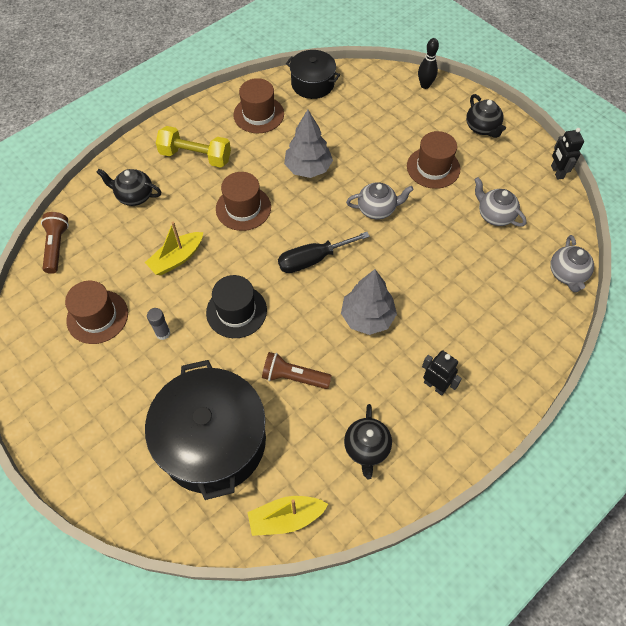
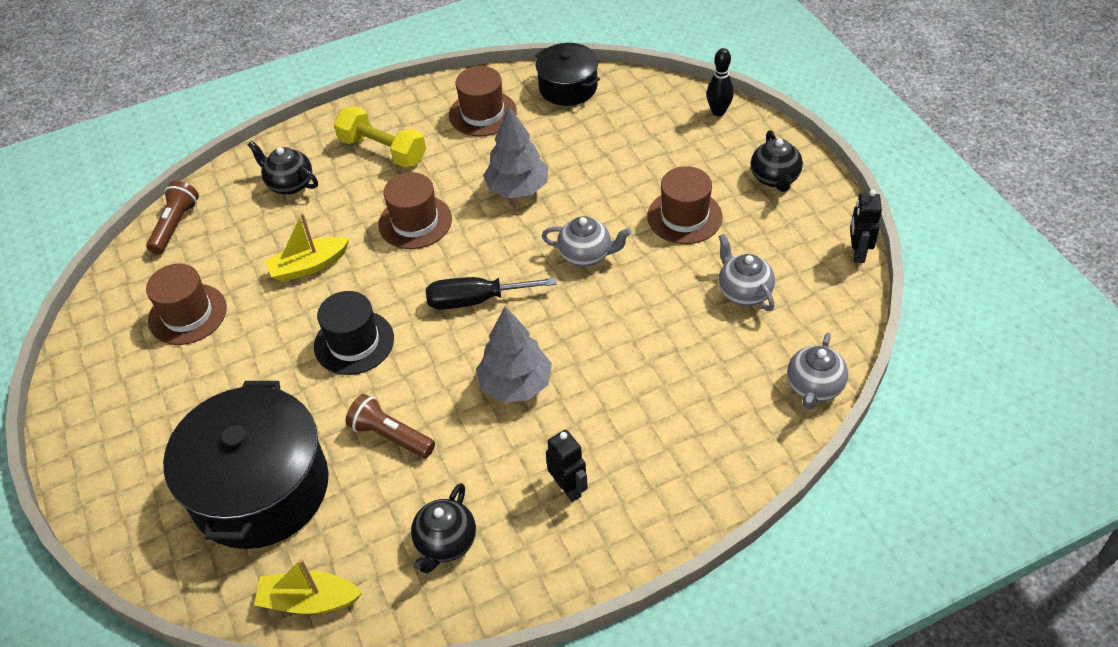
camera: 20 degrees right, 10 degrees down
(163, 333) = (255, 349): grey glue stick -> none

